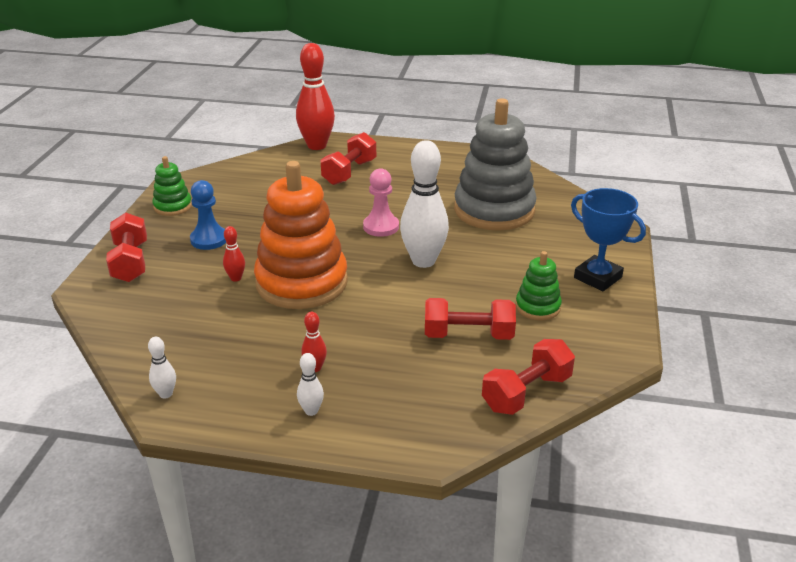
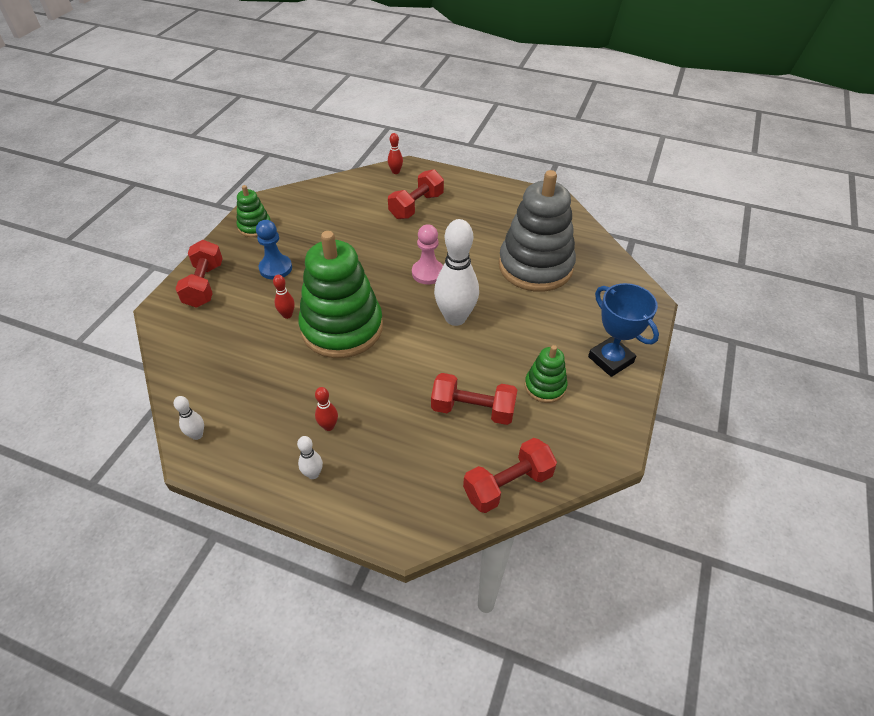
camera: 10 degrees right, 15 degrees up
(301, 283) = (342, 328): orange stacking toy -> green stacking toy
(317, 146) = (395, 172): red bowling pin -> red bowling pin, size x0.45

